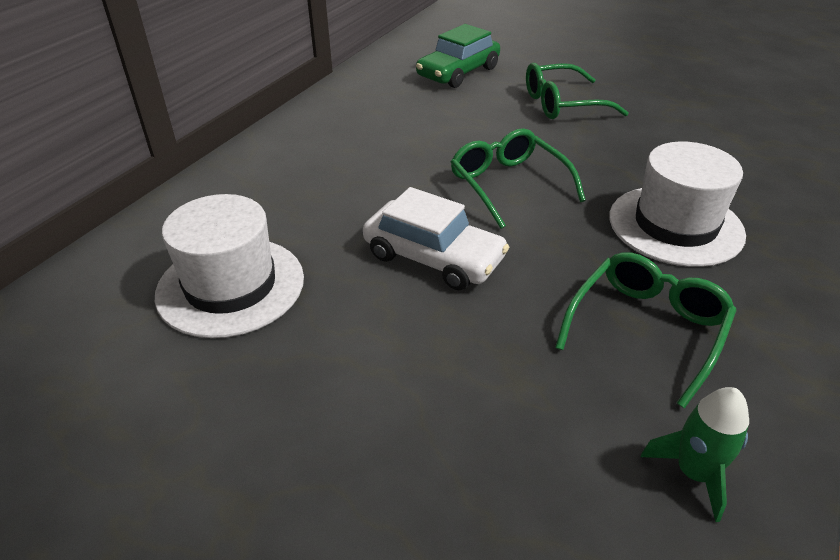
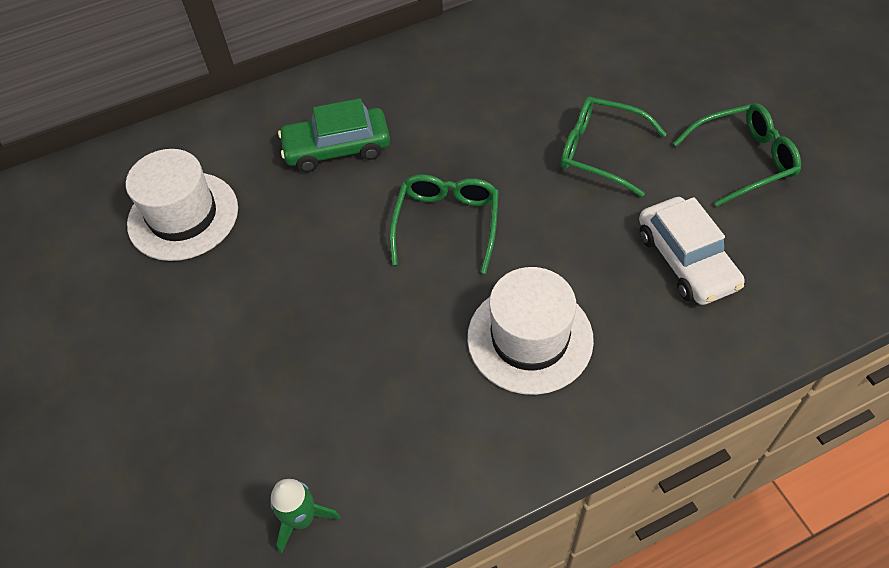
camera: 40 degrees right, 15 degrees up
(434, 257) = (322, 264): white car -> white car (686, 260)
(458, 72) = (549, 64): green car -> green car (337, 148)
(647, 328) = (395, 410): green glasses -> green glasses (744, 160)

